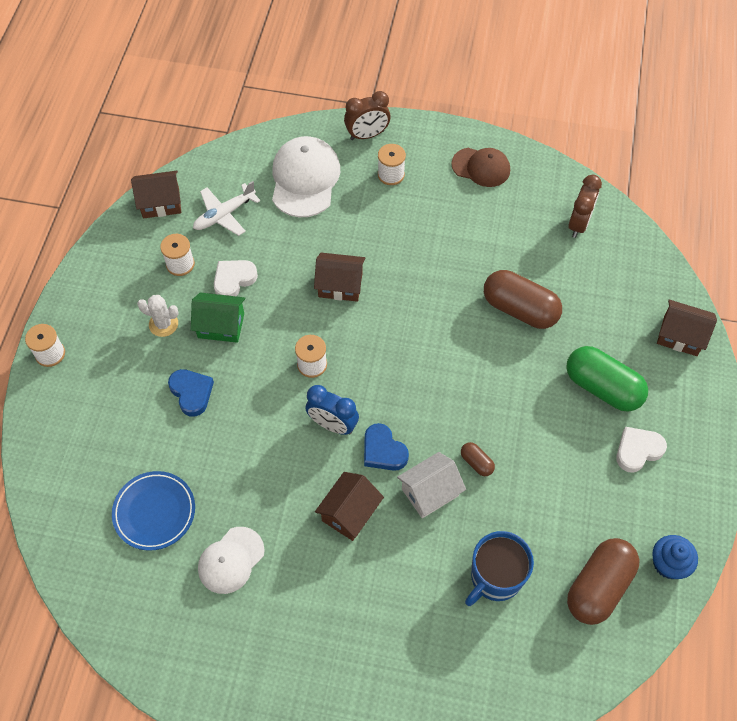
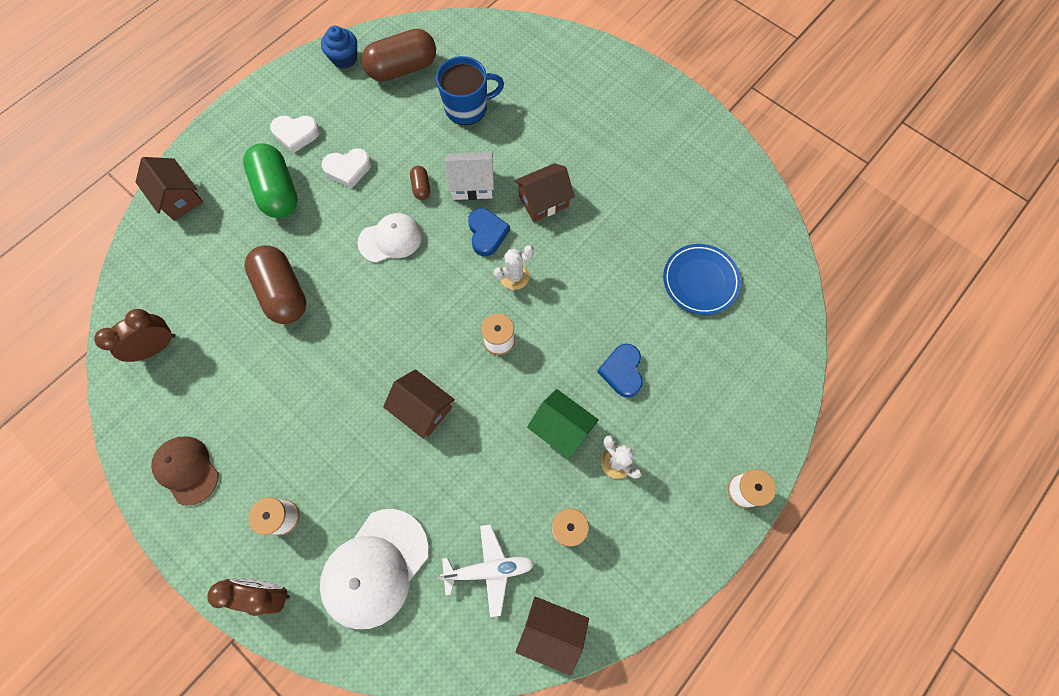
camera: 150 degrees left, 10 degrees up
(231, 560) = (654, 213): white cap -> white cap (390, 239)
(234, 280) = (522, 475): white heart -> white heart (348, 169)
(333, 425) = (514, 276): blue clock -> white cactus

